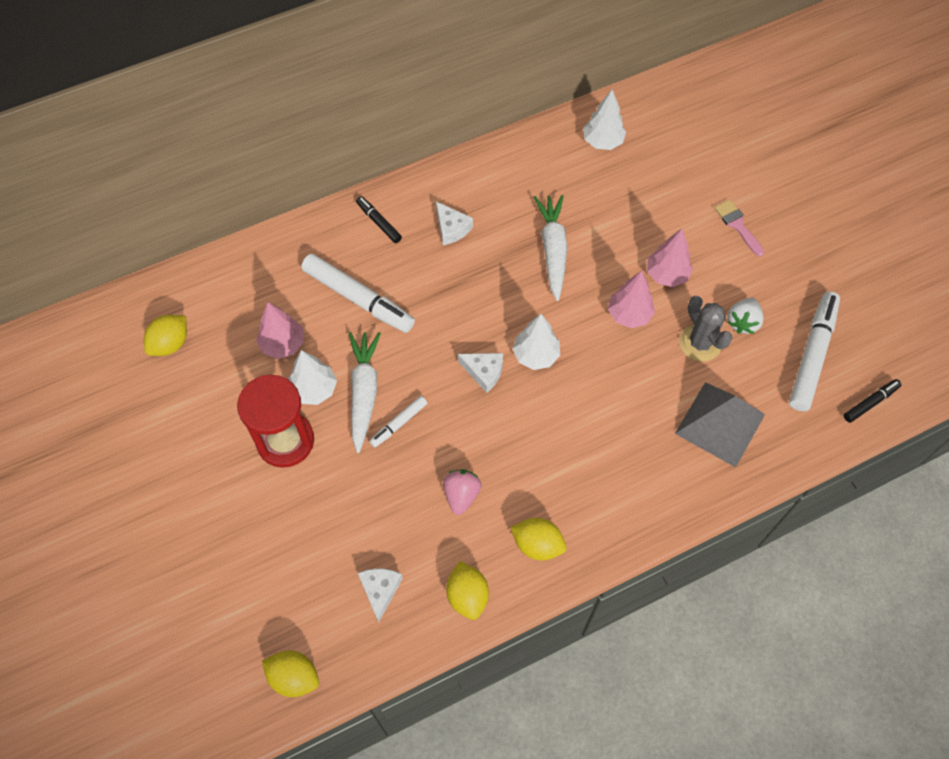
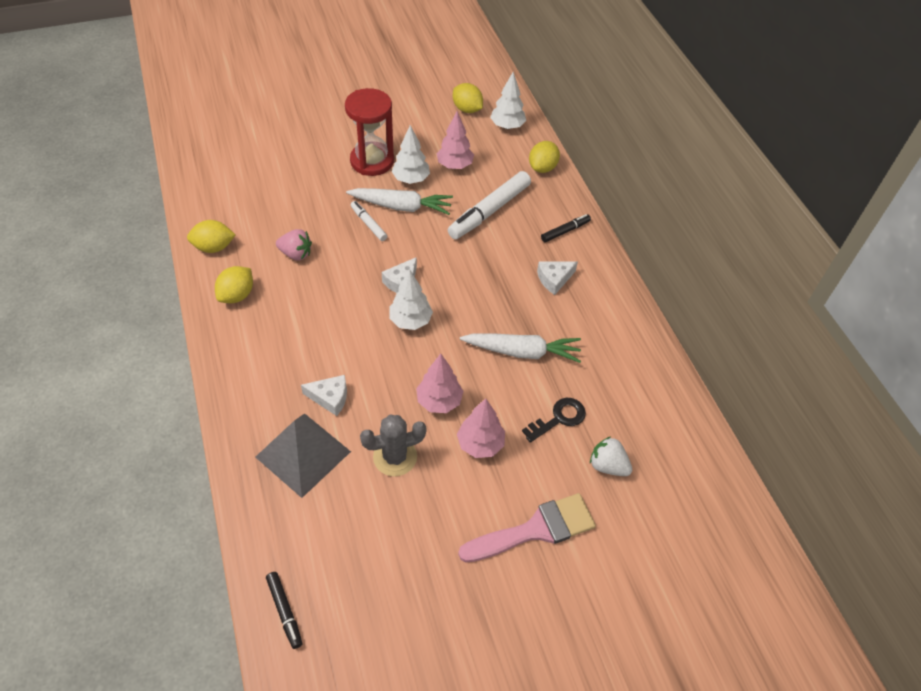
camera: 95 degrees right, 10 degrees down
(294, 677) = (196, 153): yellow lemon -> yellow lemon (542, 168)
(380, 590) = (238, 200): white cheese -> white cheese (330, 398)
(602, 142) = (656, 418): white tree -> white tree (507, 126)
(622, 215) = (558, 418): none -> black key
(737, 225) = (535, 530): pink brush -> pink brush, size x1.74
(742, 322) = (411, 503): white strawberry -> white strawberry (607, 465)
(812, 355) = (357, 564): white marker -> none

